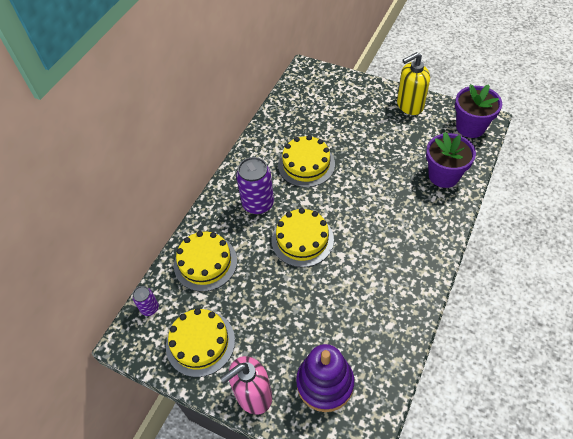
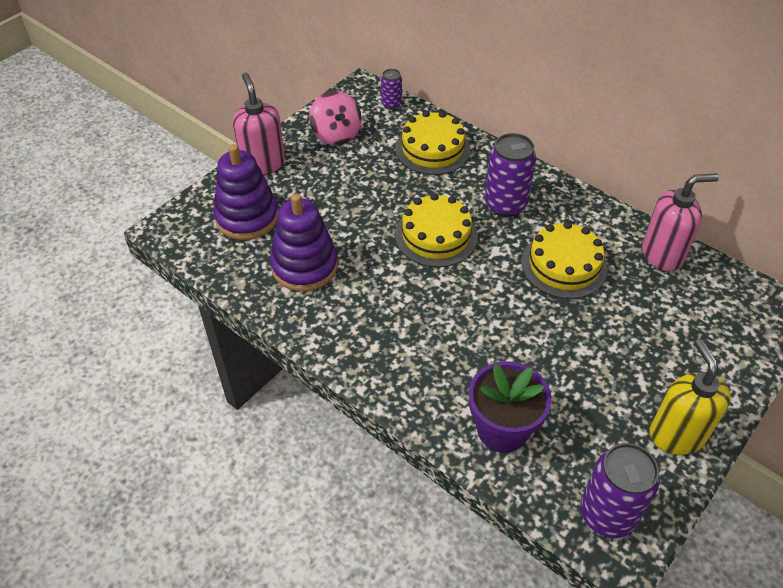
camera: 100 degrees right, 5 degrees down
(200, 343) = (336, 134): yellow cake -> pink spinning top
(280, 119) = (662, 254): none -> pink soap dispenser
(362, 319) = (304, 266): none -> purple stacking toy
(470, 127) = (607, 514): purple flower pot -> purple can

